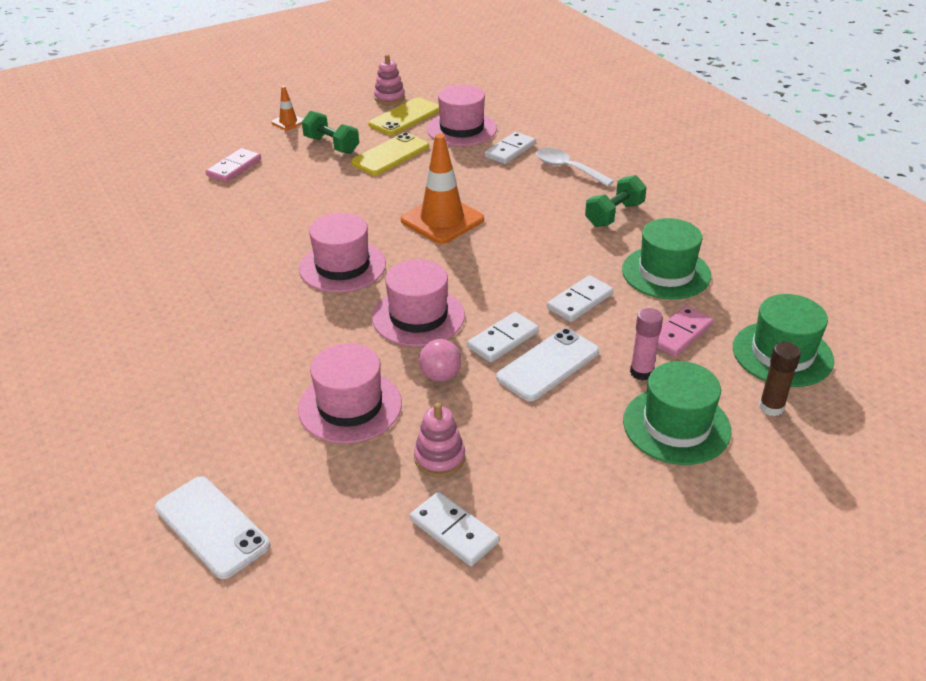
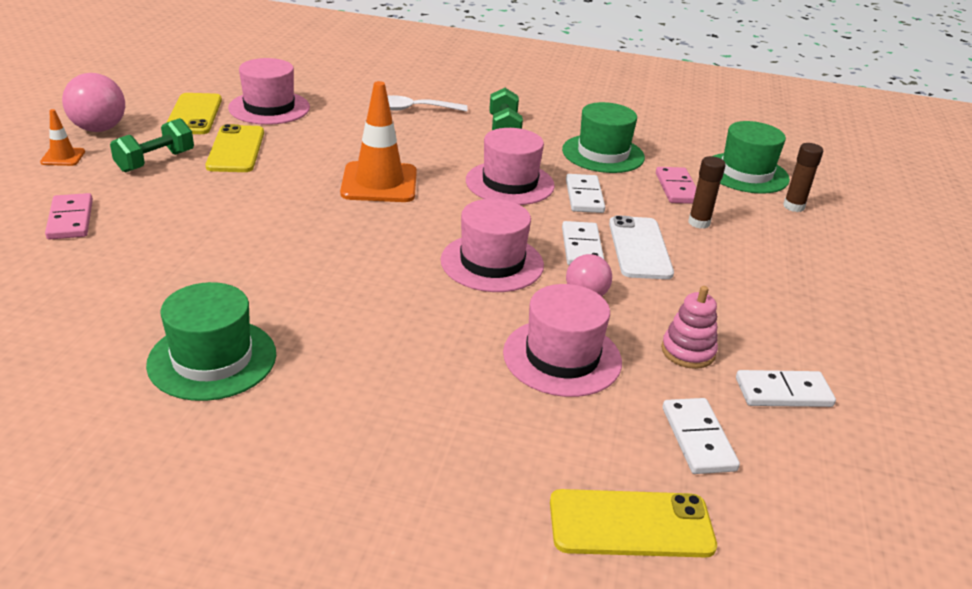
camera: 50 degrees left, 5 degrees down
(212, 527) = (631, 524): white phone -> yellow phone
(331, 145) = (155, 161): green dumbbell -> green dumbbell turned 45 degrees counterclockwise
(335, 108) = (99, 129): none -> pink ball
(342, 266) = (356, 256): pink hat -> pink hat (509, 183)
(389, 98) = (147, 103): pink stacking toy -> none
(510, 150) = (343, 111): white domino -> white domino (698, 439)
(641, 372) = (699, 223): pink glue stick -> brown glue stick
(676, 426) = (771, 244): green hat -> green hat (212, 359)

